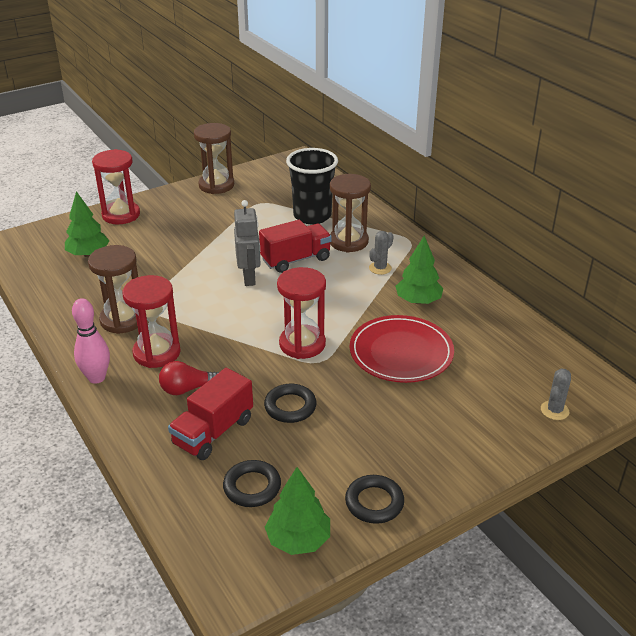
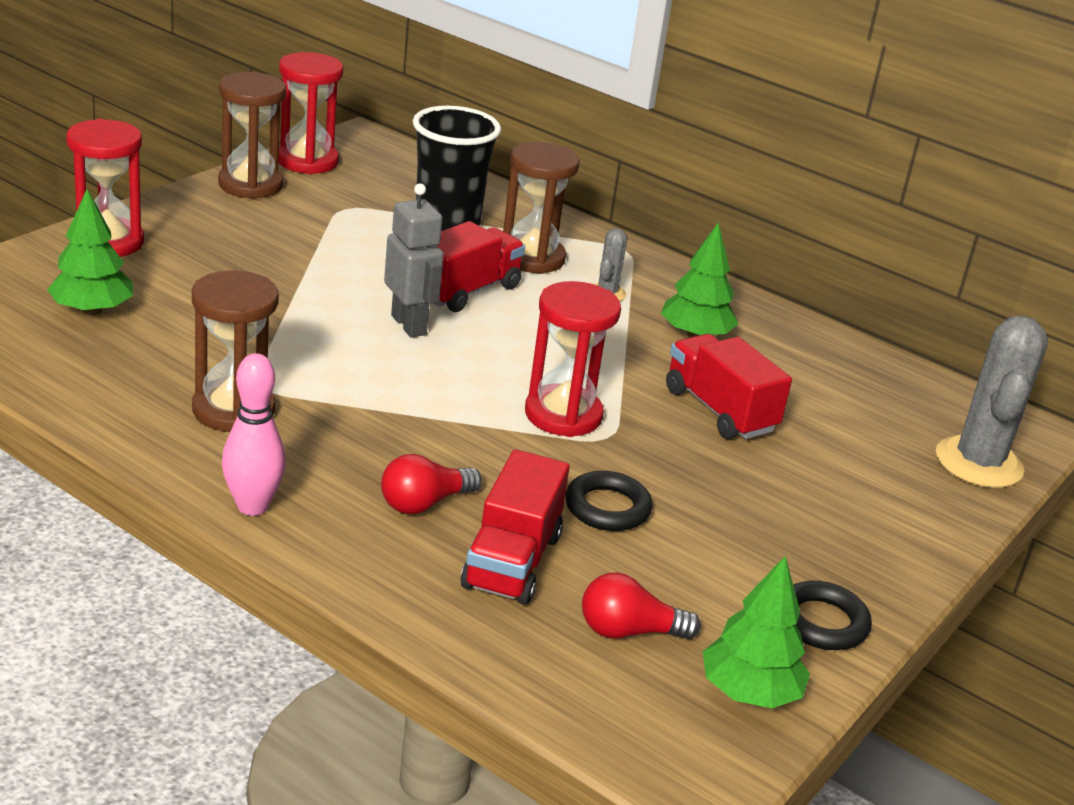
camera: 25 degrees left, 5 degrees down
(157, 353) = (332, 455): red hourglass -> red hourglass (307, 161)
(252, 487) = (629, 631): black ring -> red light bulb
(401, 352) = (719, 410): red plate -> red truck
(554, 410) = (978, 463): grey cactus -> grey cactus, size x2.05

